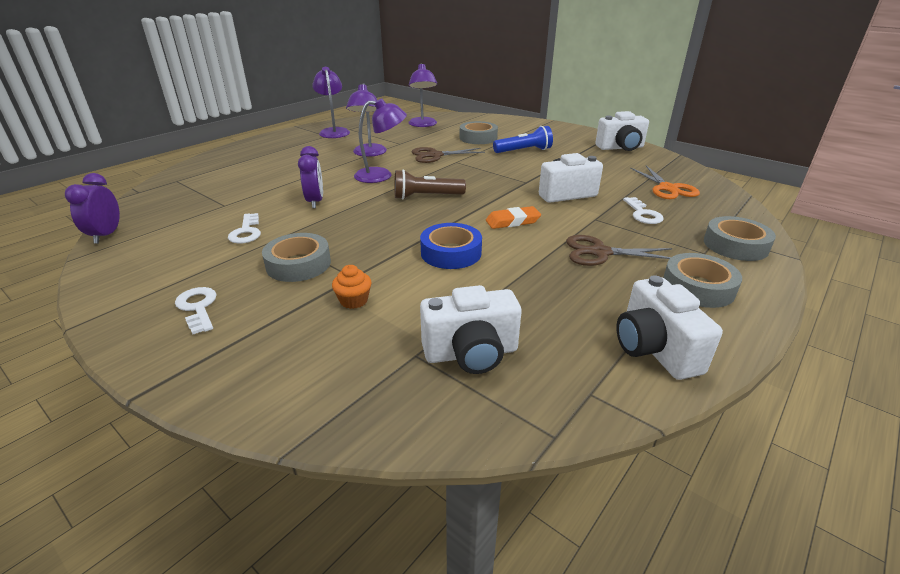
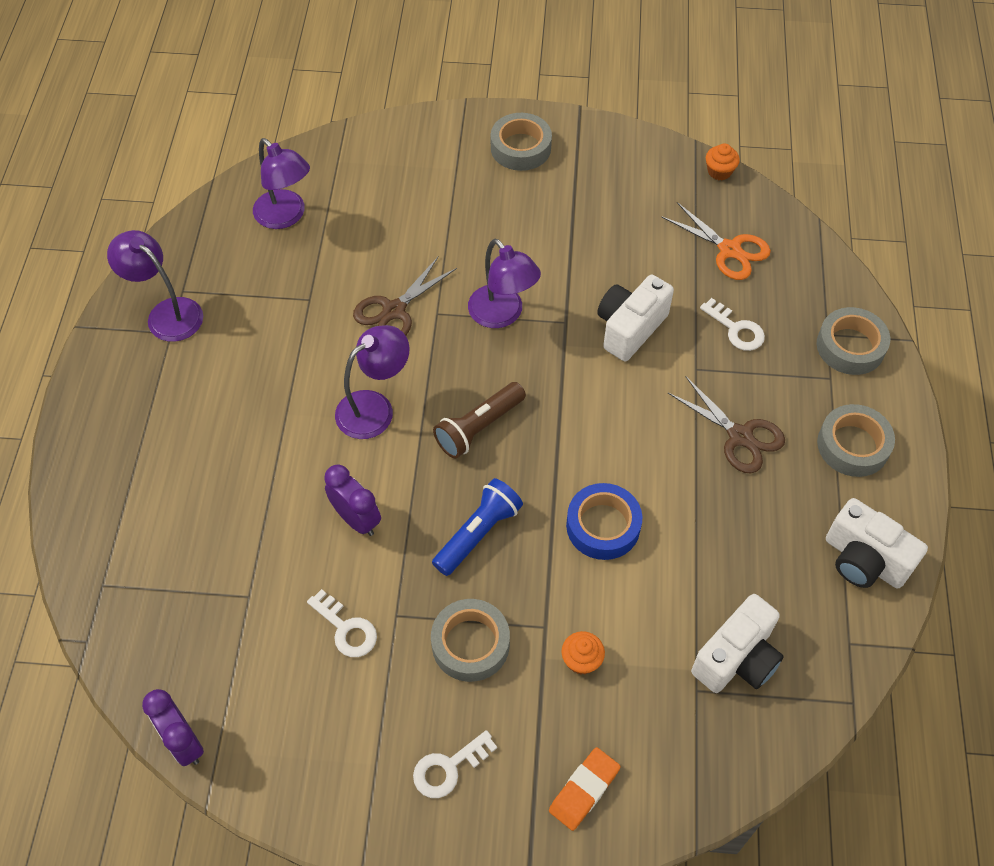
camera: 35 degrees left, 25 degrees up
(198, 308) = (448, 768): white key -> white key turned 60 degrees counterclockwise
(369, 153) = (296, 355): purple lamp -> purple lamp (502, 315)
(478, 138) = (407, 222): grey tape -> grey tape (520, 148)
(512, 221) = (617, 425): orange eraser -> orange eraser (584, 790)
(524, 151) = (500, 232): blue flashlight -> blue flashlight (478, 533)
(600, 252) = (740, 436): brown scissors -> brown scissors turned 105 degrees counterclockwise
(620, 148) = (615, 157): white camera -> none
(687, 165) = (719, 171): none -> orange cupcake

